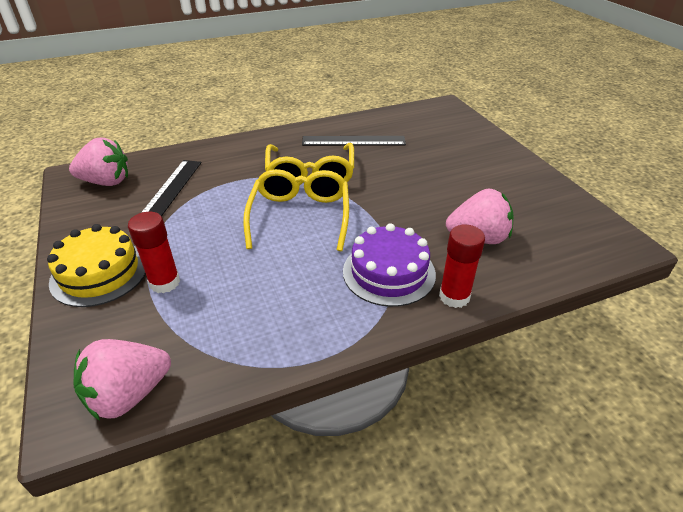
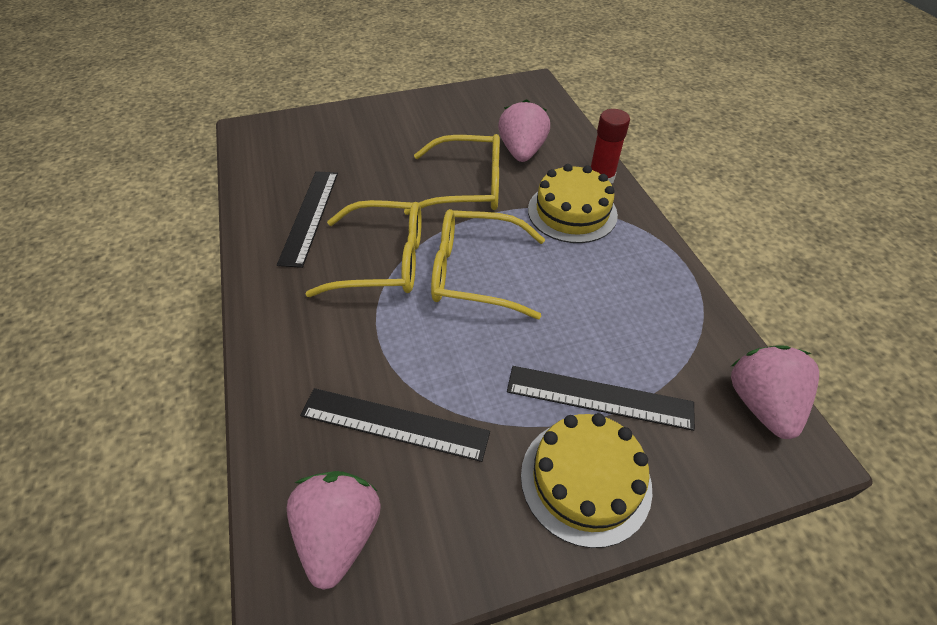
camera: 85 degrees left, 10 degrees up
(128, 395) = (761, 404): pink strawberry -> pink strawberry turned 150 degrees counterclockwise
(165, 282) = (599, 397): red glue stick -> black ruler
(389, 272) = (572, 212): purple cake -> yellow cake
(409, 207) = (467, 186): none -> yellow glasses

